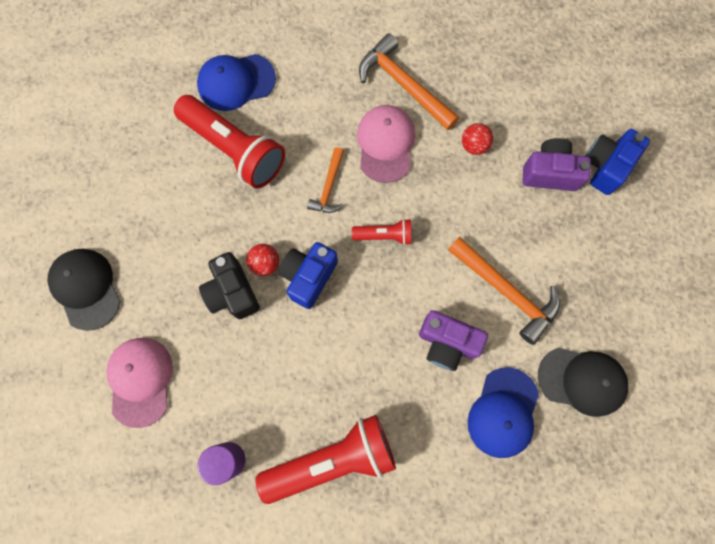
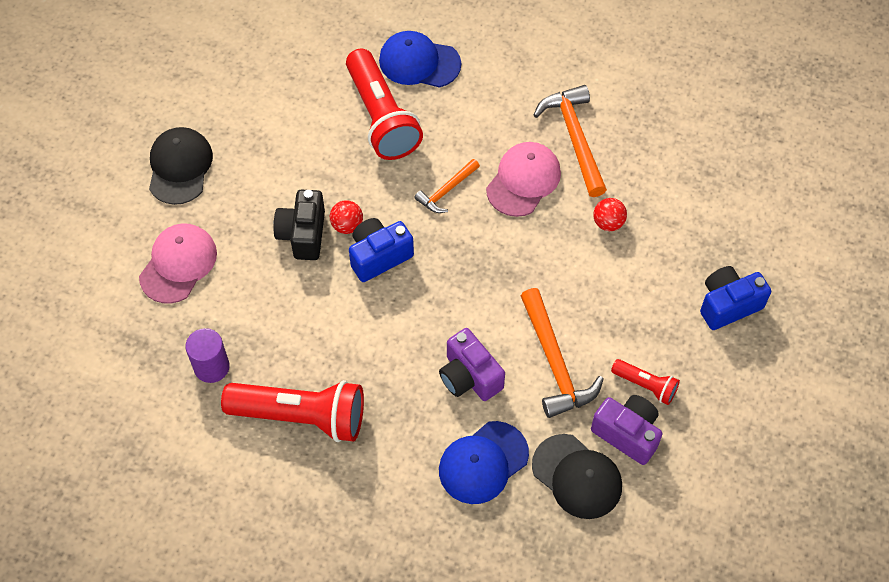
camera: 30 degrees right, 15 degrees down
(384, 235) = (471, 257): red flashlight -> red flashlight (645, 385)
(549, 173) = (667, 283): purple camera -> purple camera (627, 433)

